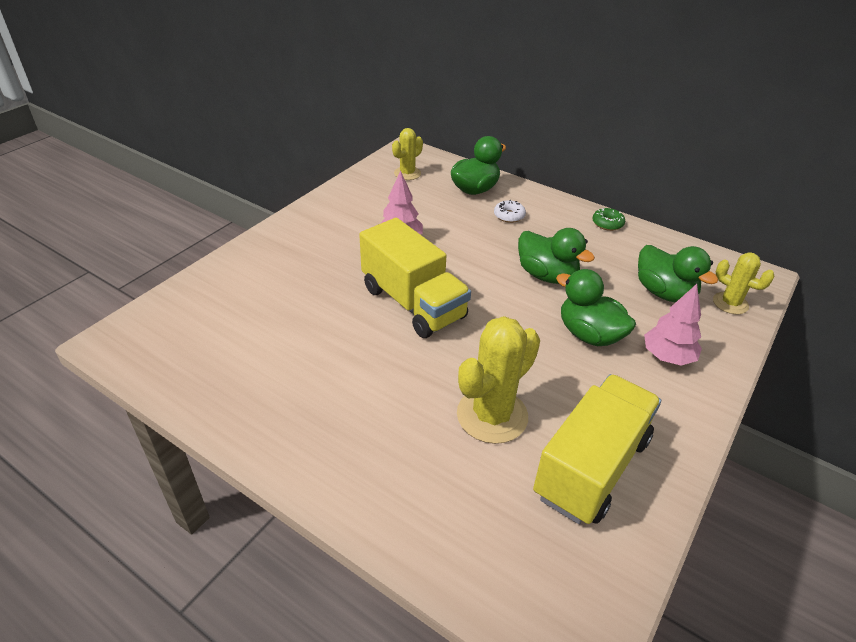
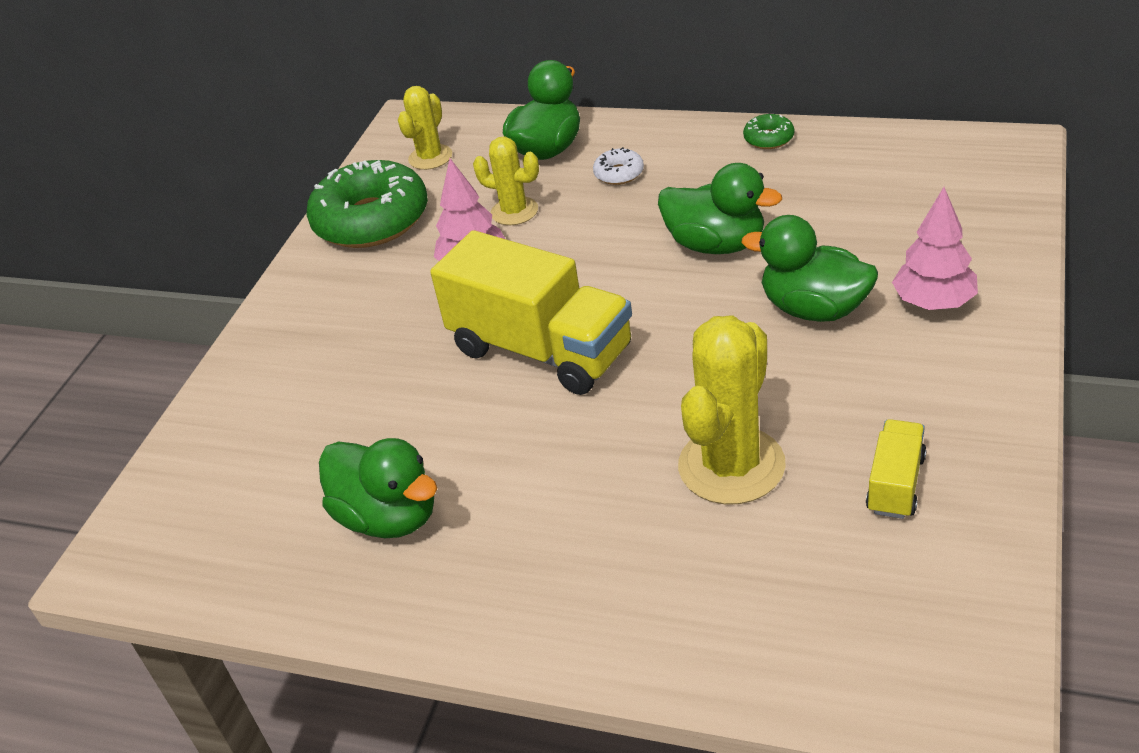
camera: 10 degrees left, 0 degrees up
(357, 197) = (371, 220): none -> green donut
(591, 467) = (895, 484): yellow truck -> yellow truck, size x0.47
(664, 293) = (892, 214): green duck -> green duck (389, 517)
(730, 303) = (988, 199): yellow cactus -> yellow cactus (514, 211)

